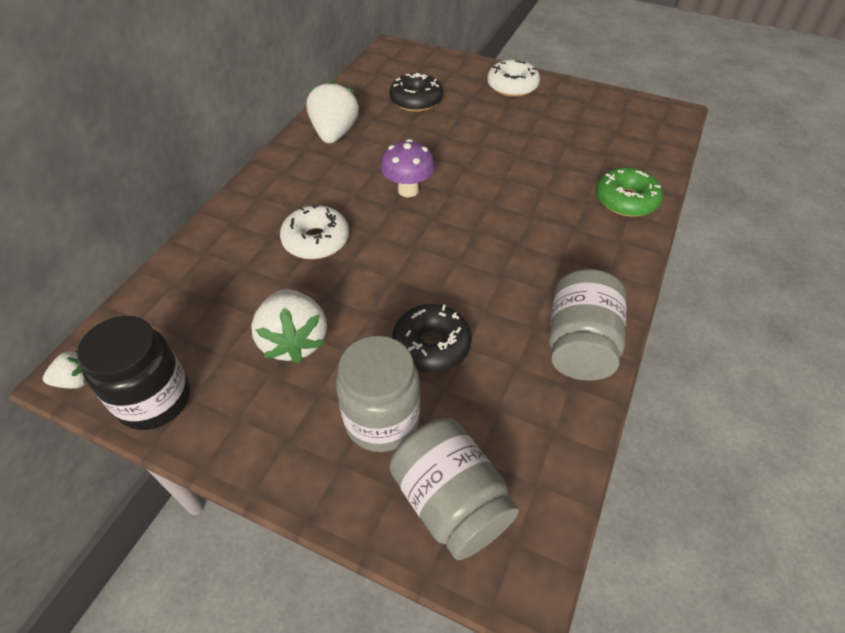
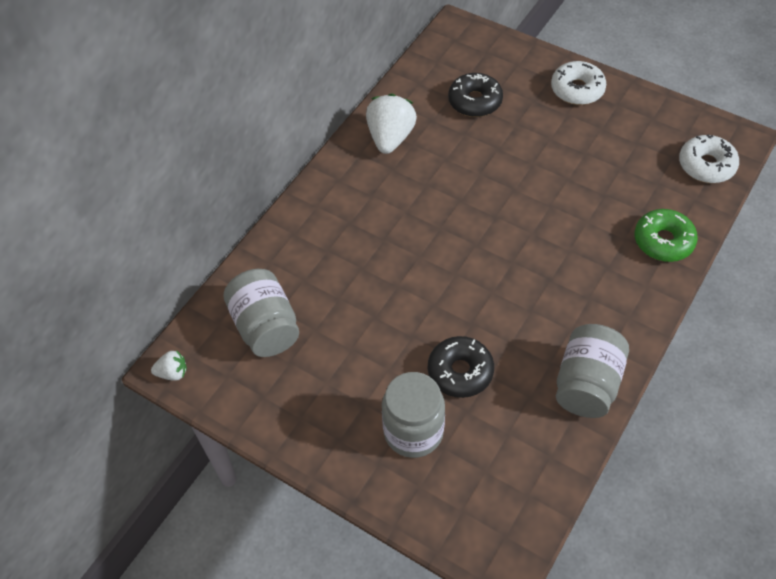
camera: 10 degrees right, 5 degrees up
(154, 399) = (235, 395): black jar -> none
(294, 341) = (346, 356): white strawberry -> none
(316, 240) = (368, 259): white donut -> white donut (706, 165)
(408, 190) = (456, 211): purple mushroom -> none
(450, 502) = (460, 501): grey jar -> grey jar (265, 327)

